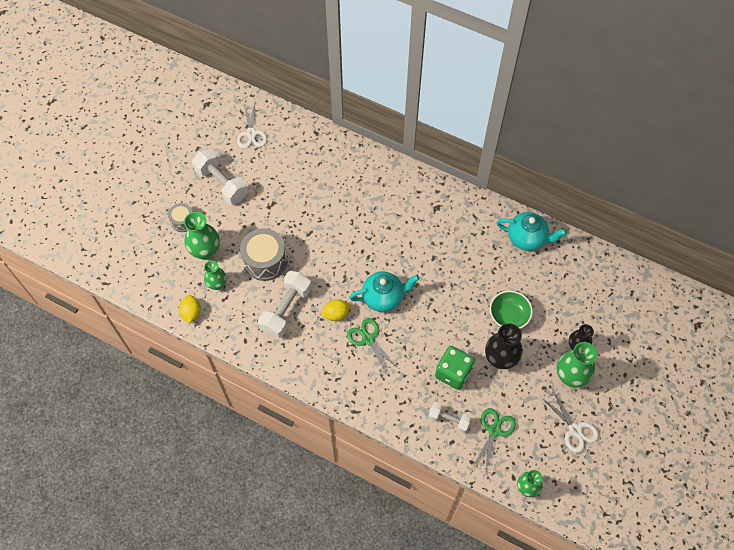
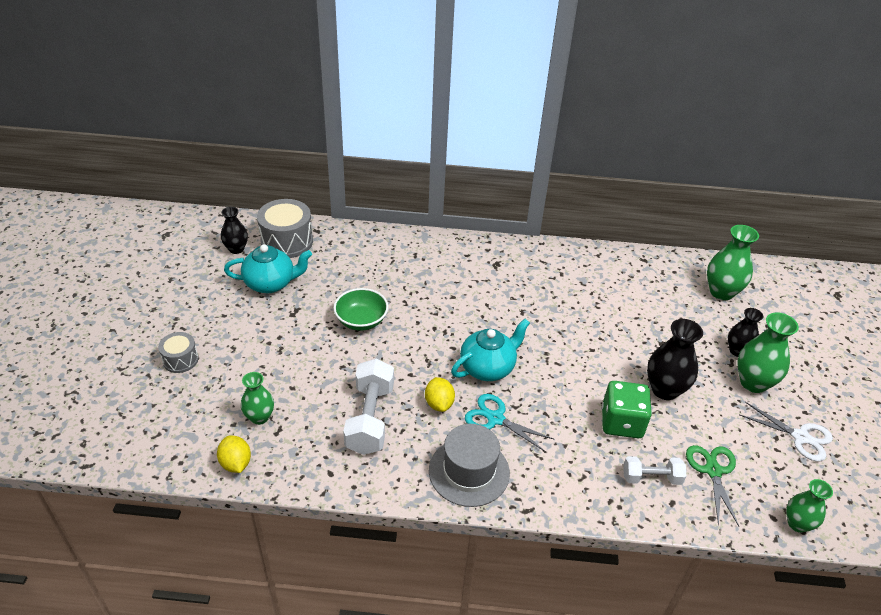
camera: 25 degrees left, 20 degrees down
(205, 251) = (227, 384): green vase -> green vase (721, 292)
(222, 183) = (219, 306): white dumbbell -> none
(251, 133) = (236, 249): white scissors -> black vase
(265, 261) = (315, 372): grey drum -> grey drum (287, 241)
(331, 371) = (469, 471): none -> grey hat
(336, 314) = (439, 403): yellow lemon -> yellow lemon turned 60 degrees counterclockwise
(368, 339) = (495, 419): green scissors -> turquoise scissors
(508, 316) = (643, 343): green bowl -> green bowl (361, 320)
(527, 238) = (612, 266): turquoise teapot -> turquoise teapot (270, 283)

